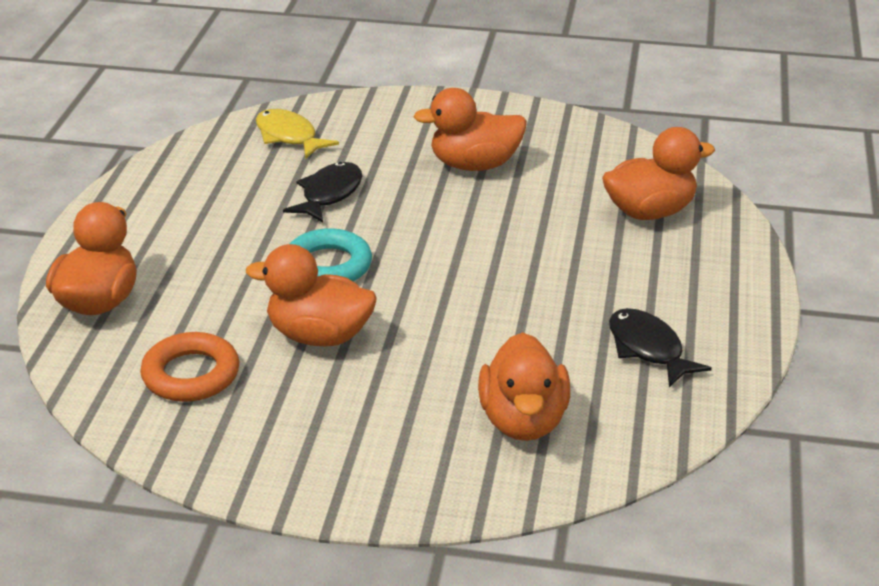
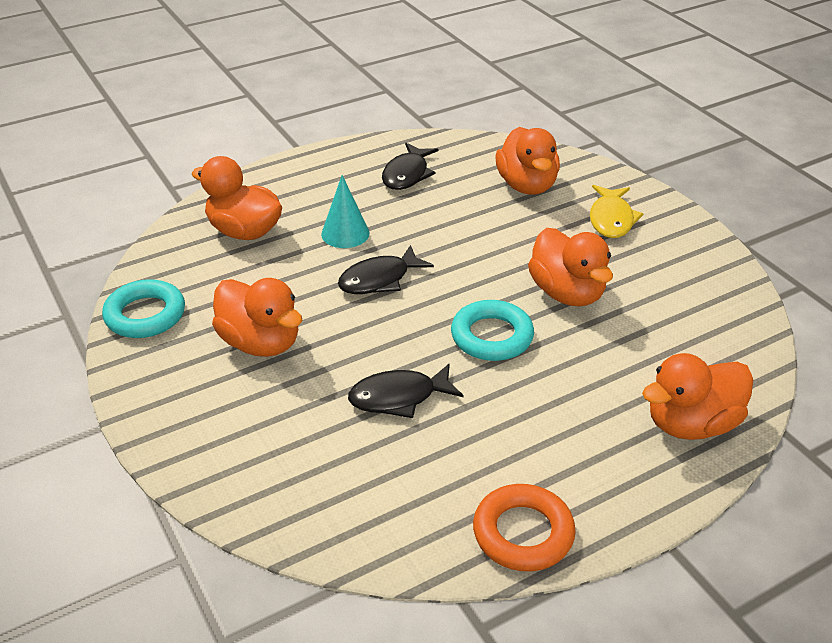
camera: 130 degrees left, 5 degrees up
(191, 375) = (679, 322): orange ring -> orange ring (523, 533)
(289, 136) = (330, 492): yellow fish -> yellow fish (611, 219)
(481, 248) = (379, 279): none -> black fish
(523, 421) = (527, 185): orange duck -> orange duck turned 120 degrees clockwise
(578, 132) = (145, 315): none -> turquoise ring
(578, 261) = (345, 233): none -> turquoise cone

